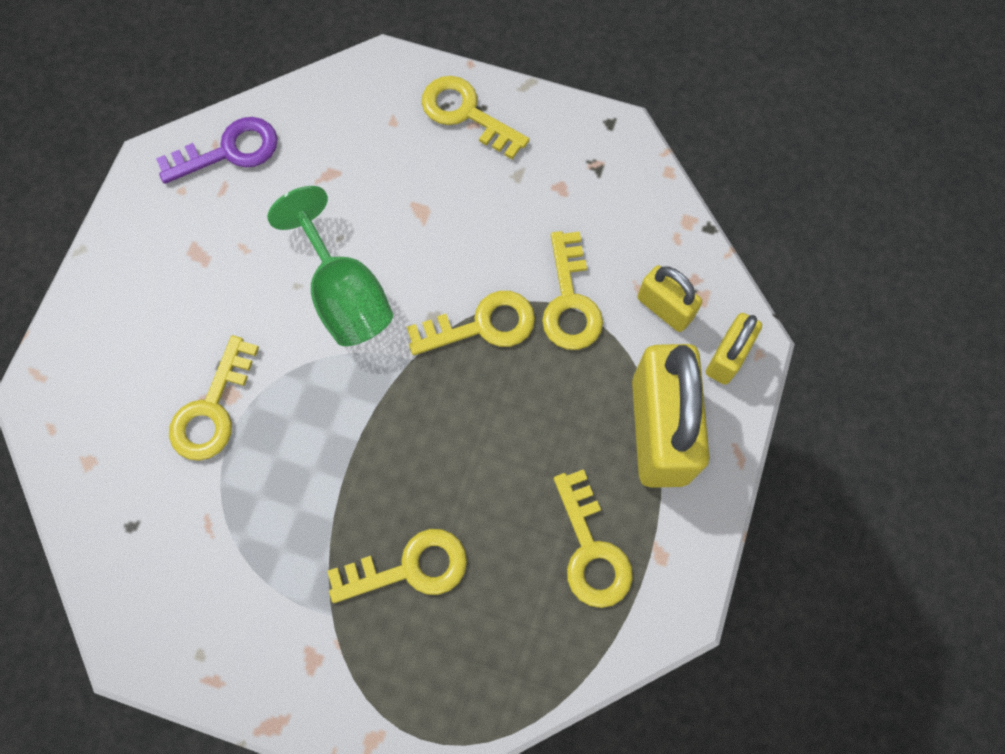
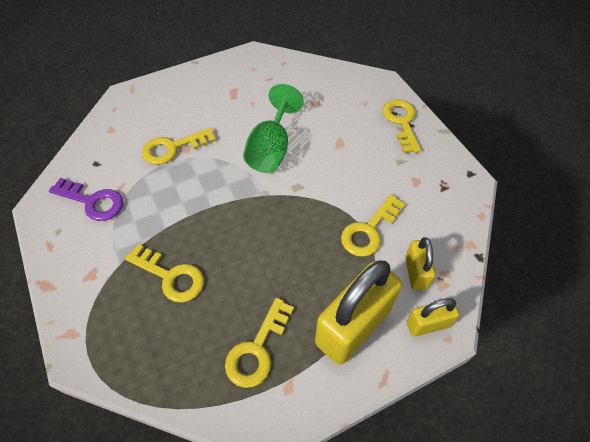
camera: 45 degrees right, 15 degrees down
(228, 151) = (286, 68): purple key -> purple key (92, 201)
(481, 325) = (316, 206): yellow key -> none

